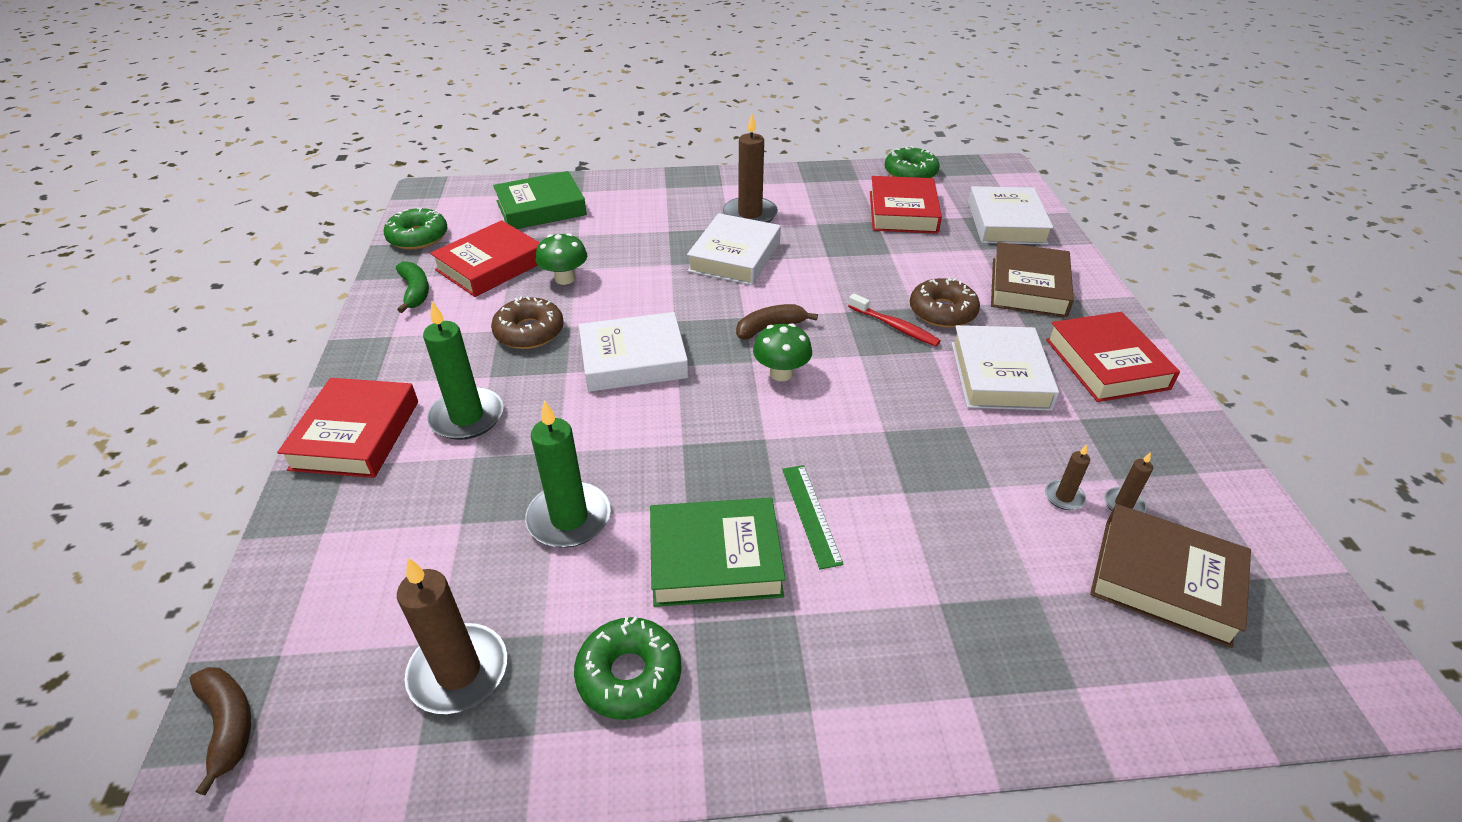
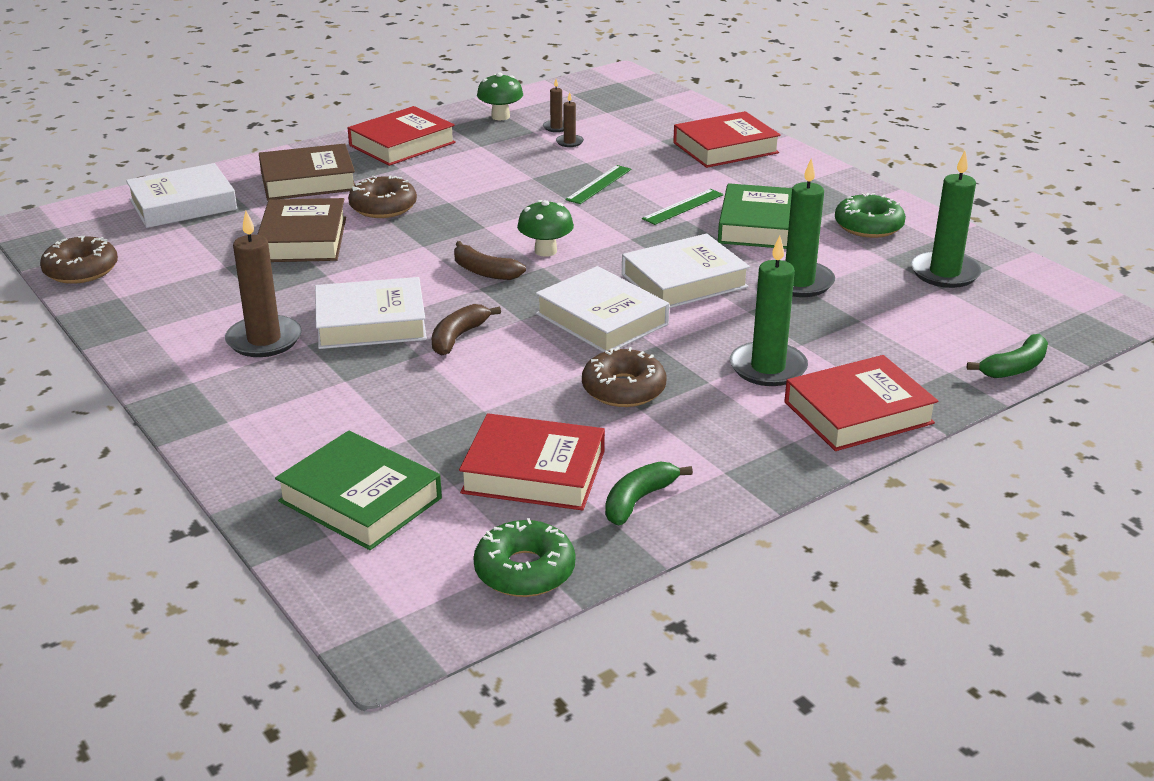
camera: 120 degrees left, 10 degrees down
(228, 724) = (1082, 327): brown banana -> brown banana (458, 337)
(264, 589) = (1015, 367): none -> green banana
(458, 672) = (944, 273): brown candle -> green candle
(565, 278) = (510, 408): green mushroom -> green mushroom (500, 116)
(715, 559) = (759, 225): green book -> green book turned 45 degrees clockwise
(895, 327) = (427, 221): red toothbrush -> none
(902, 212) = (193, 256): red book -> red book (725, 148)
(910, 173) = (81, 270): green donut -> brown donut
(915, 470) = (599, 184): none -> green ruler
(999, 375) = (456, 175): white book -> white book (684, 281)
(1165, 581) = (608, 114): brown book -> brown book (303, 239)

